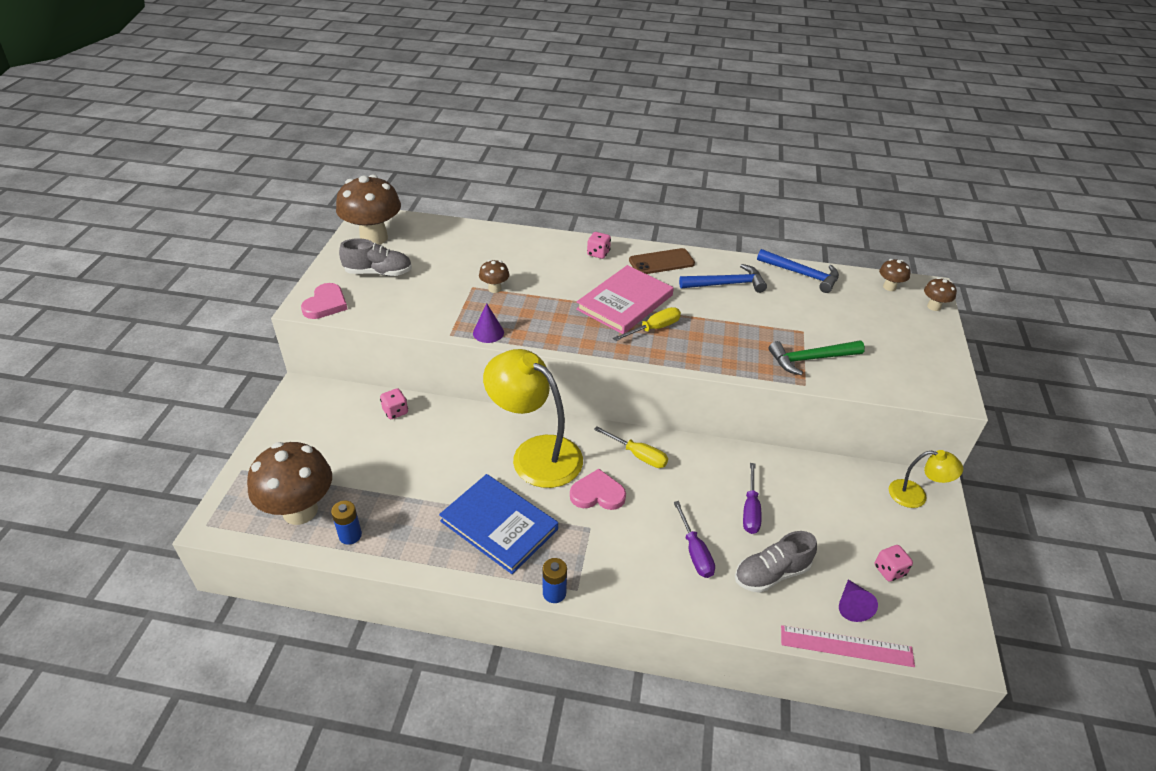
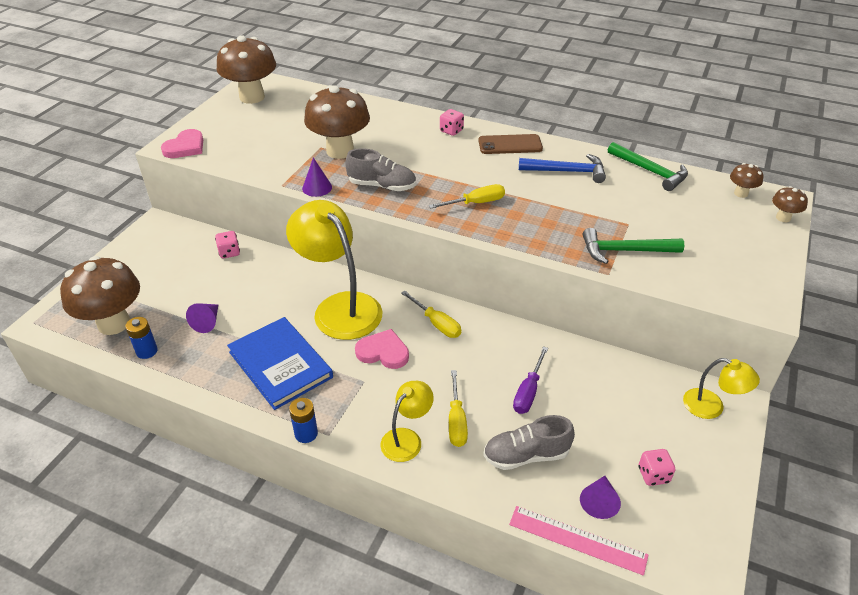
camera: 15 degrees right, 0 degrees up
(378, 272) = (242, 126): grey shoe -> grey shoe (382, 186)
(403, 492) = (207, 322): none -> purple cone
(494, 289) = (340, 151): brown mushroom -> brown mushroom, size x2.21
(625, 302) = (458, 176): pink book -> none
(654, 579) = (407, 439): none -> yellow lamp
(695, 552) = (456, 421): purple screwdriver -> yellow screwdriver
(802, 274) = (650, 171): blue hammer -> green hammer

